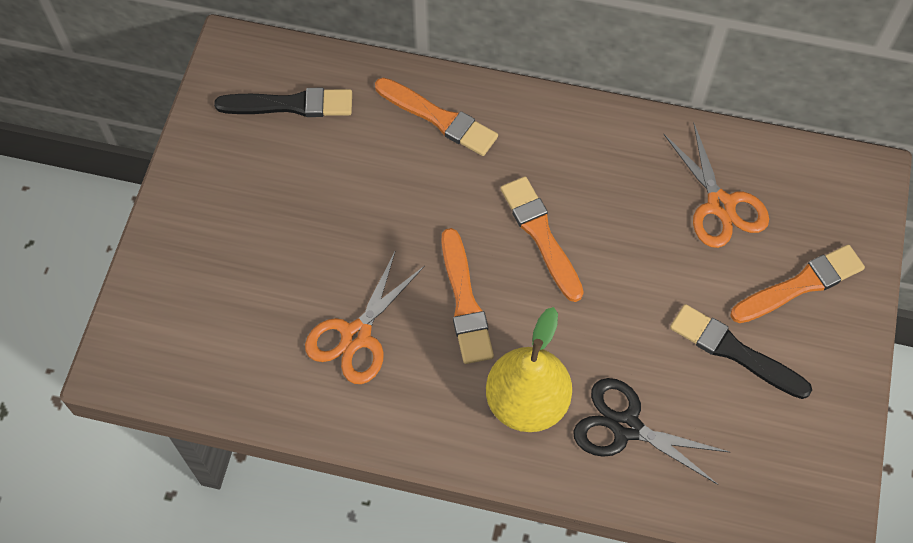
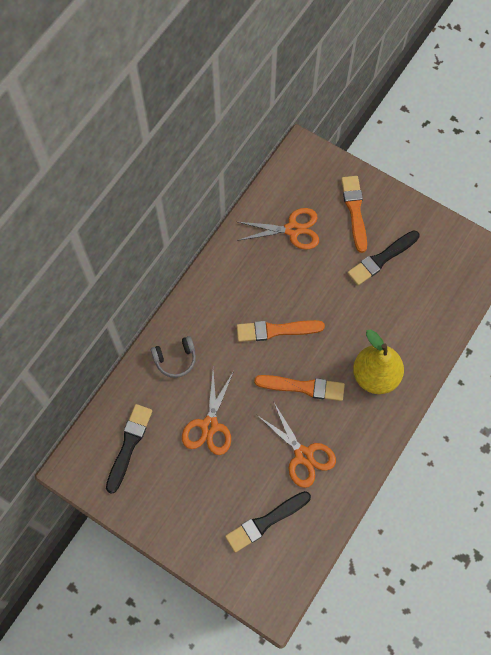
camera: 70 degrees left, 5 degrees up
(237, 316) = (266, 522): none -> black brush
(356, 195) = (209, 425): none -> orange scissors
(439, 118) = (175, 359): orange brush -> grey headphones
(626, 427) = (406, 330): black scissors -> none

